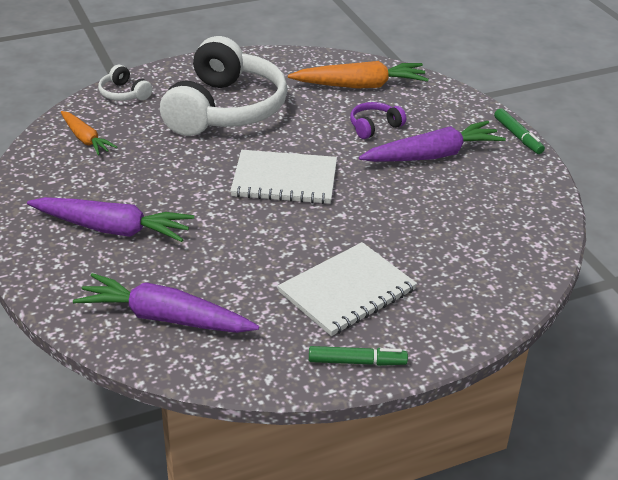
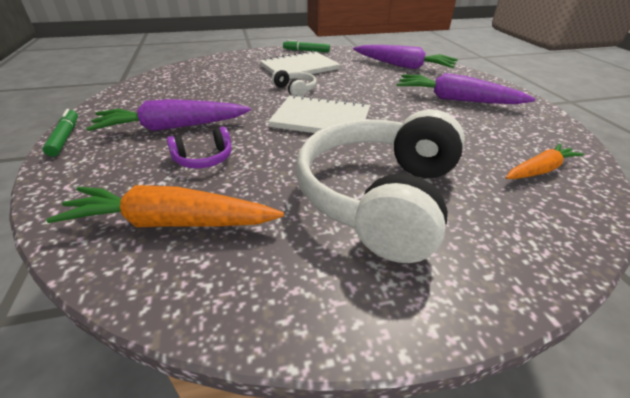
camera: 170 degrees left, 0 degrees up
(85, 139) = (539, 170): orange carrot -> orange carrot turned 90 degrees clockwise
(124, 94) = (542, 239): white headphones -> white headphones (295, 90)

